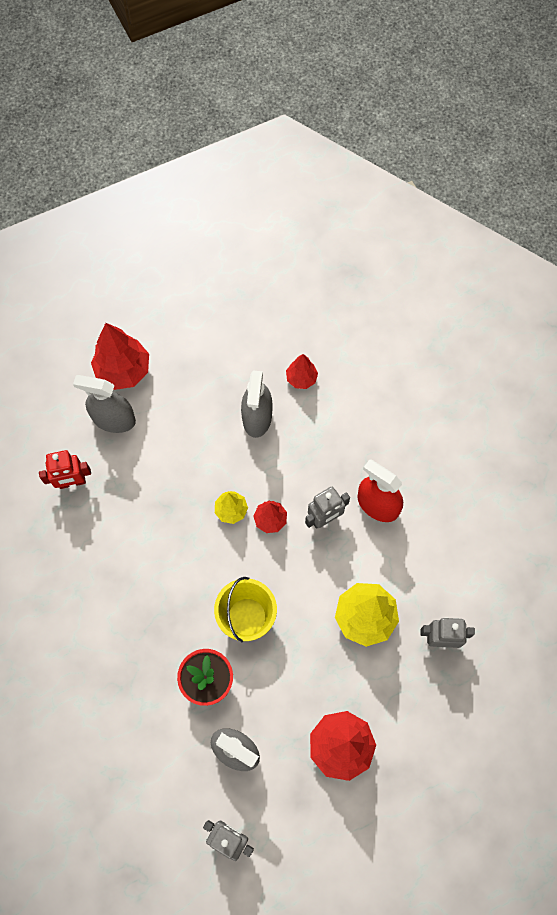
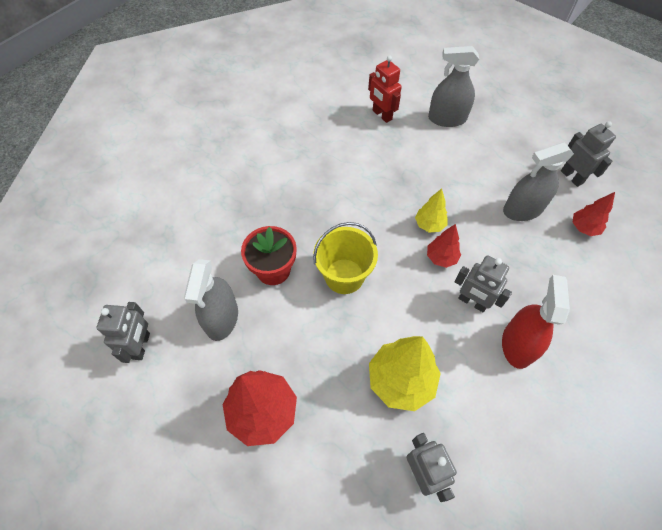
camera: 65 degrees right, 10 degrees down
(114, 419) = (447, 118): grey spray bottle -> grey spray bottle turned 75 degrees counterclockwise
(123, 370) = (489, 108): red tree -> none
(245, 350) = (572, 177): none -> grey robot

